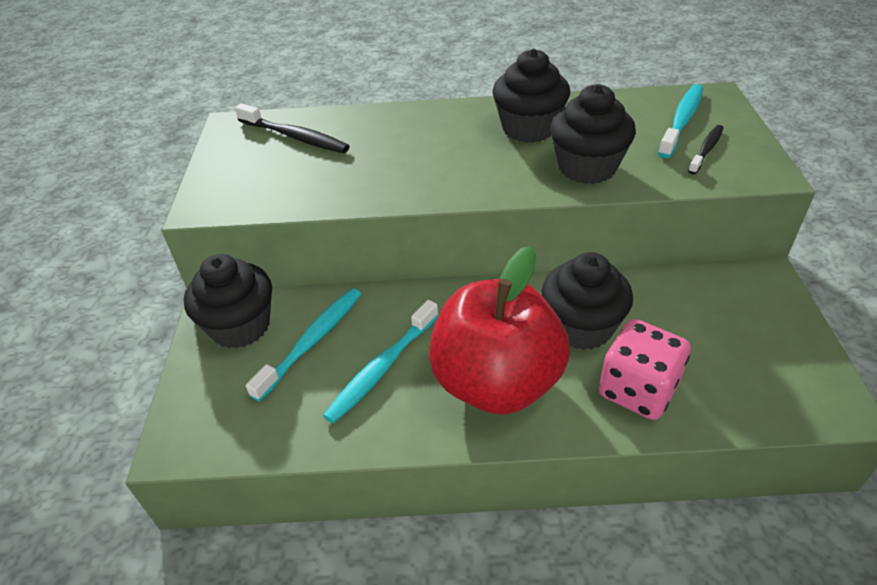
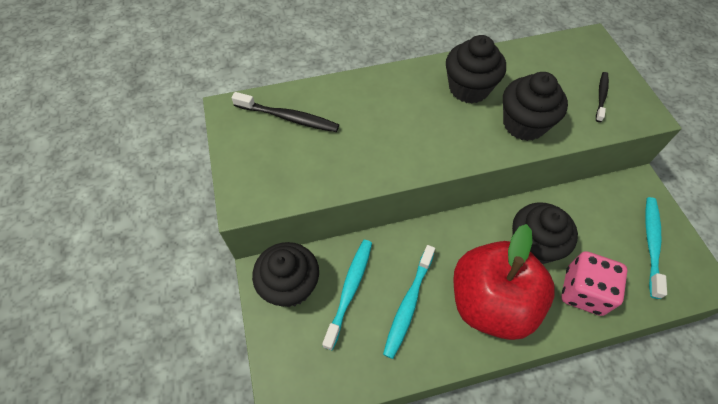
camera: 15 degrees left, 15 degrees up
(682, 121) = (576, 68): turquoise toothbrush -> turquoise toothbrush (651, 244)

